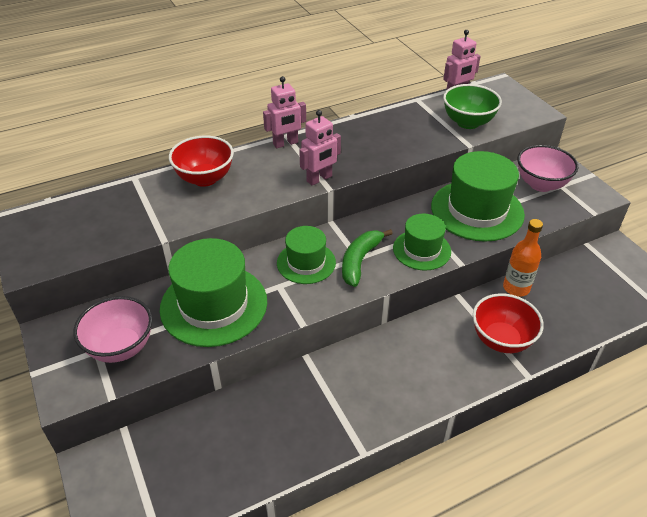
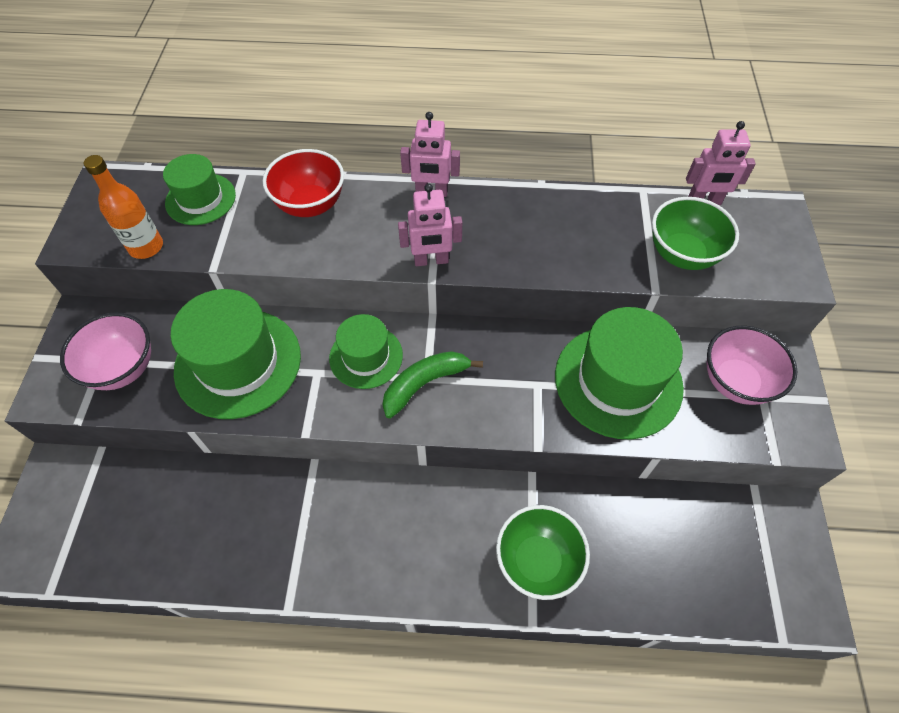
camera: 30 degrees right, 15 degrees up
(421, 250) = (506, 404): green hat -> green hat (200, 199)
(501, 340) = (537, 561): red bowl -> green bowl
(516, 288) = (610, 501): orange bottle -> orange bottle (146, 247)

